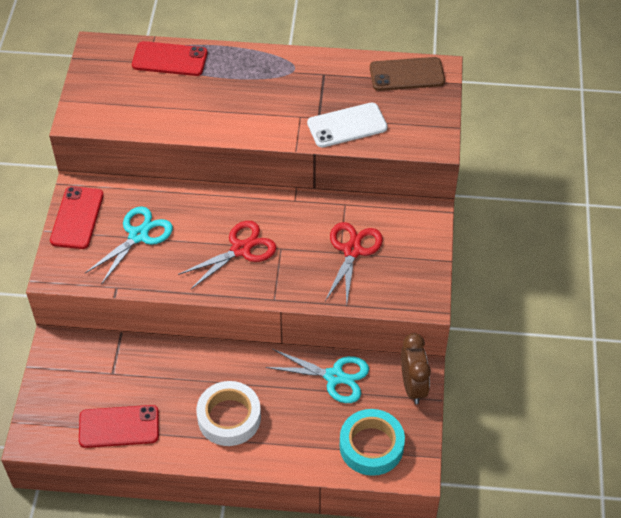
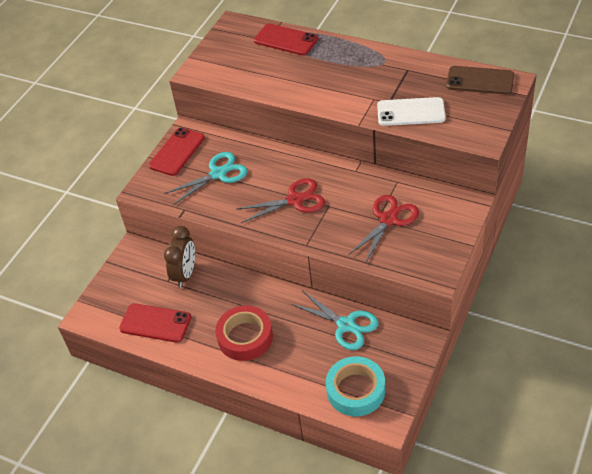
camera: 25 degrees right, 5 degrees down
(229, 417) = (245, 337): white tape -> red tape
(413, 386) = (412, 349): brown clock -> brown clock (185, 274)

